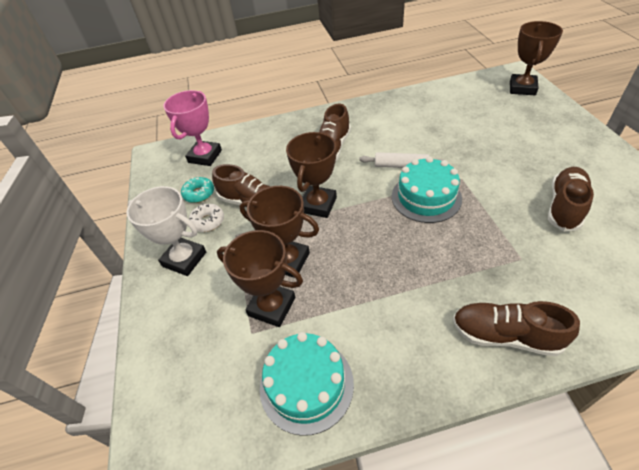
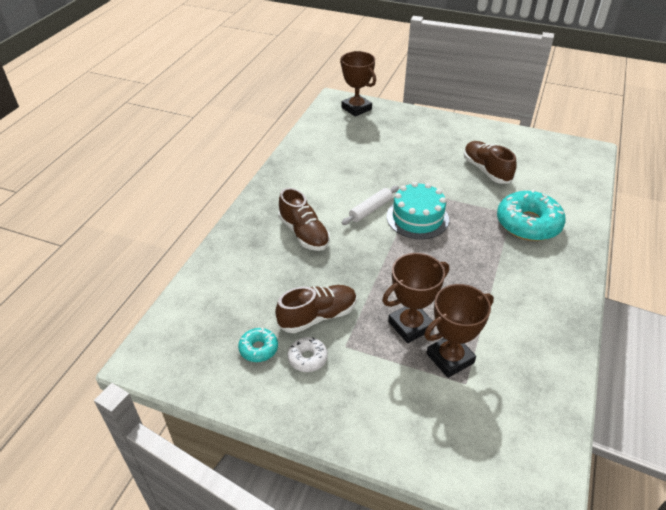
camera: 60 degrees left, 5 degrees down
(184, 259) = (342, 396): white trophy -> none
(205, 156) = (203, 320): pink trophy -> none
(306, 384) = (535, 371): turquoise cake -> none
(318, 205) = (364, 276): brown trophy -> none
(505, 335) = (561, 257): brown shoe -> none
(523, 280) = (528, 224): none -> turquoise donut

